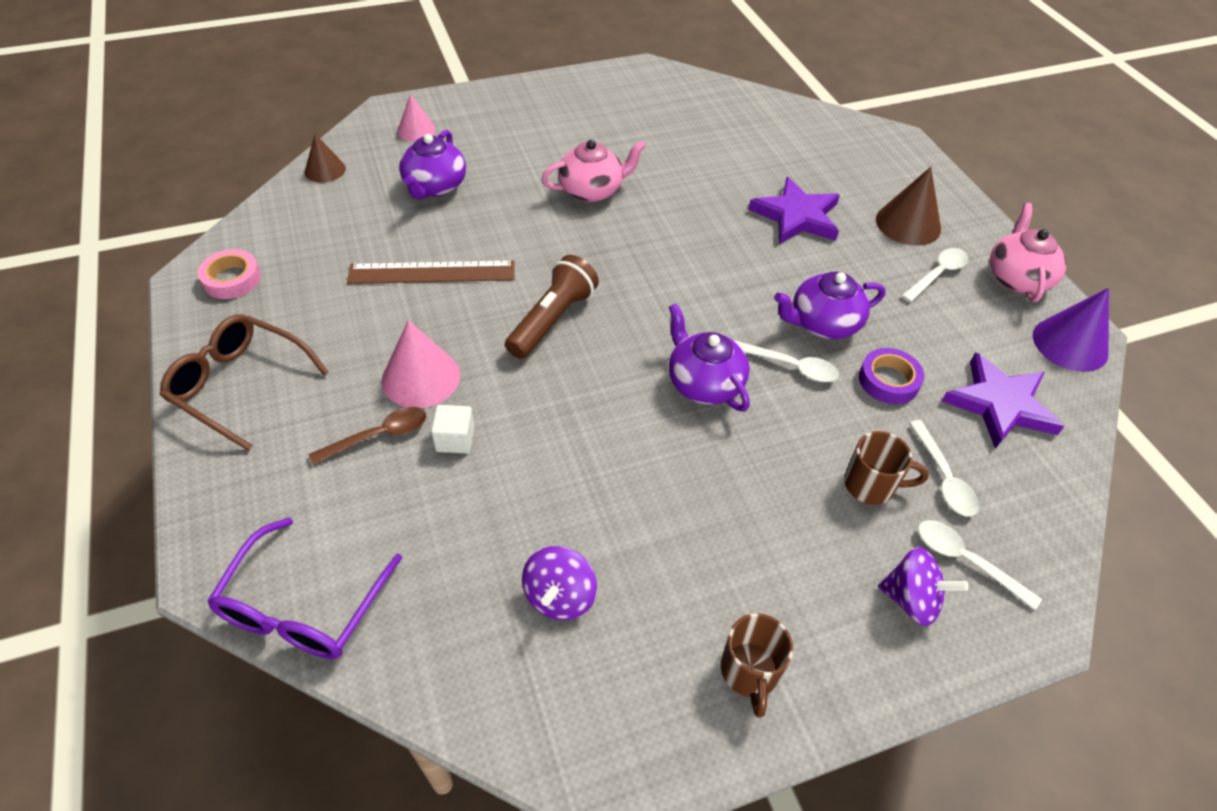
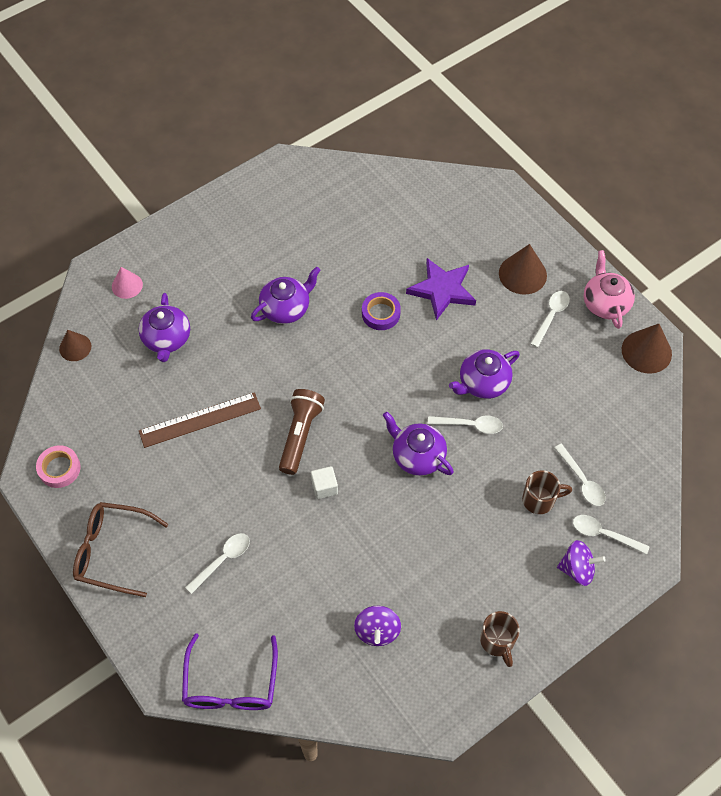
camera: 15 degrees left, 10 degrees up
(379, 436) = (223, 560): brown spoon -> white spoon
(421, 377) = (230, 508): pink cone -> none
(455, 439) = (272, 547): white cube -> white cube (324, 487)
(592, 190) = (286, 308): pink teapot -> purple teapot
(888, 380) = (535, 417): purple tape -> purple tape (381, 314)
(1000, 404) = (608, 415): purple star -> none
(1070, 344) = (646, 351): purple cone -> brown cone

